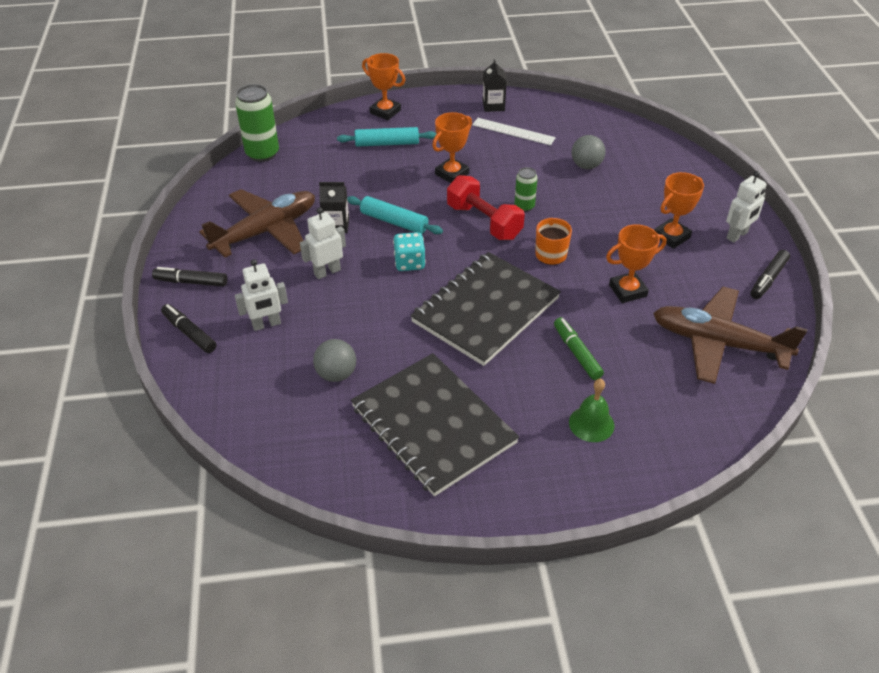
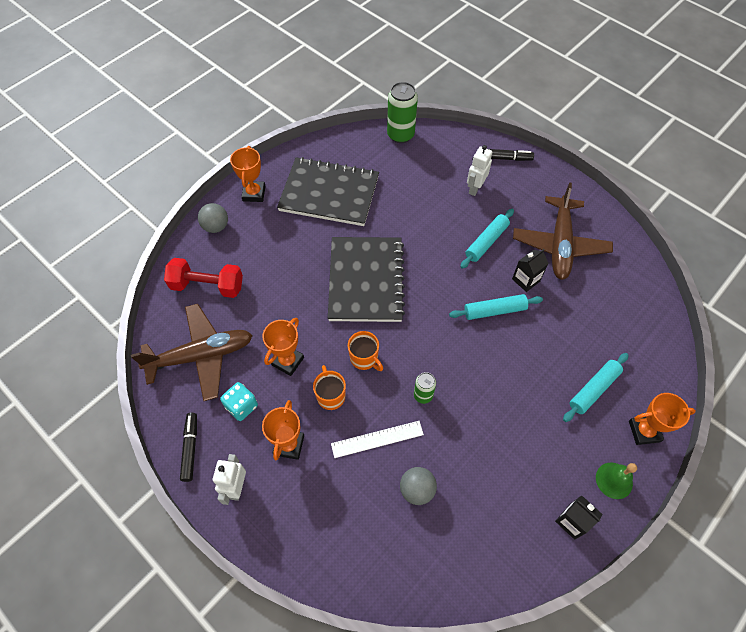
camera: 140 degrees right, 15 degrees up
(191, 282) = (548, 183): black marker -> none
(262, 154) = (658, 307): green can -> green can (400, 135)
(327, 272) = (486, 242): white robot -> turquoise rolling pin
(336, 374) = (405, 187): grey ball -> grey ball (216, 227)
(409, 263) = (447, 283): turquoise dice -> turquoise dice (241, 406)
(452, 174) = (509, 391): orange trophy -> orange trophy (254, 193)
(484, 222) = (436, 356): red dumbbell -> red dumbbell (207, 286)
(513, 131) = (517, 492): white ruler -> white ruler (377, 439)
(576, 353) = (287, 287): green marker -> none
(591, 424) = (247, 247): green bell -> green bell (614, 480)
(606, 247) = (330, 395): none -> orange mug

